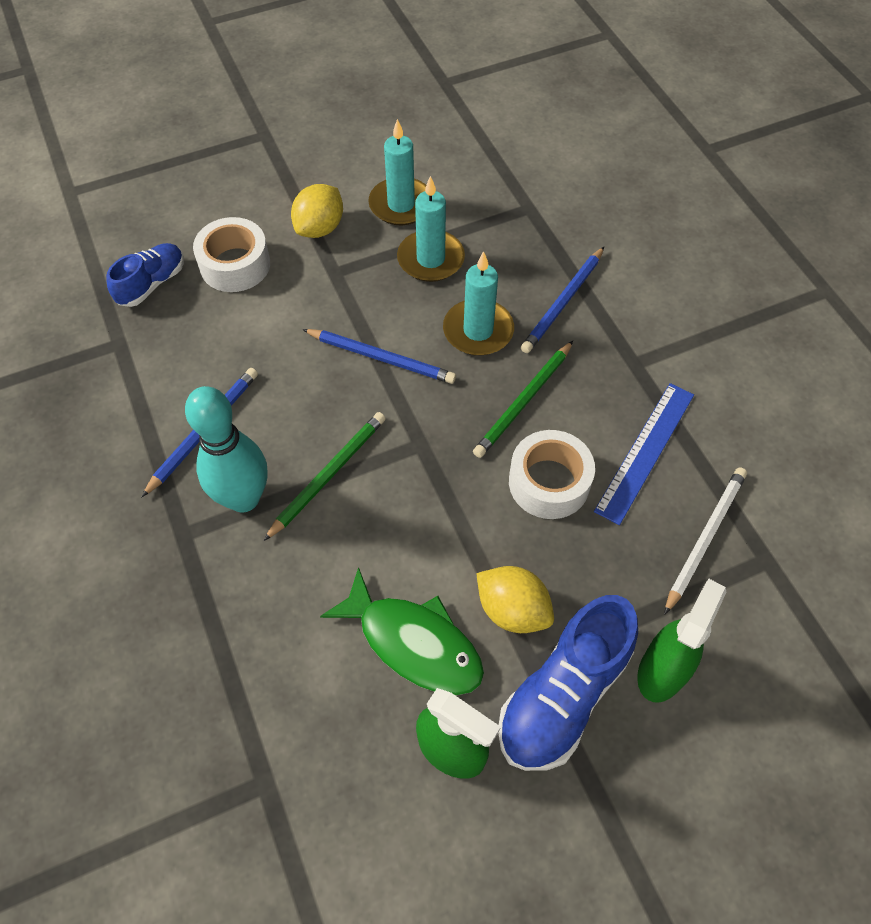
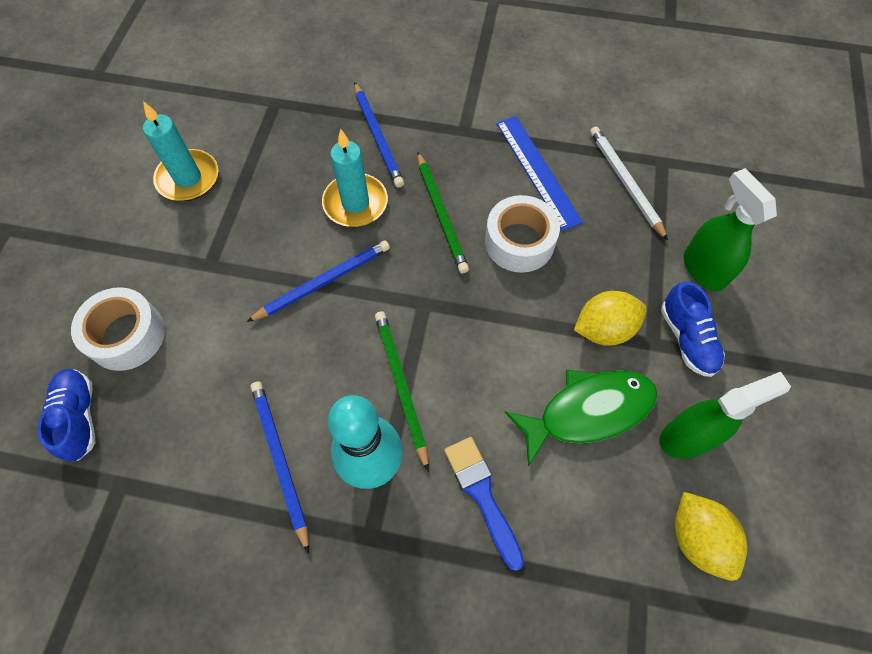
camera: 55 degrees left, 5 degrees up
(272, 598) = (482, 495): none -> blue brush
(320, 228) = (153, 248): yellow lemon -> yellow lemon (697, 539)
(430, 259) = (261, 192): turquoise candle -> none
(563, 695) = (687, 339): blue shoe -> blue shoe, size x0.60

